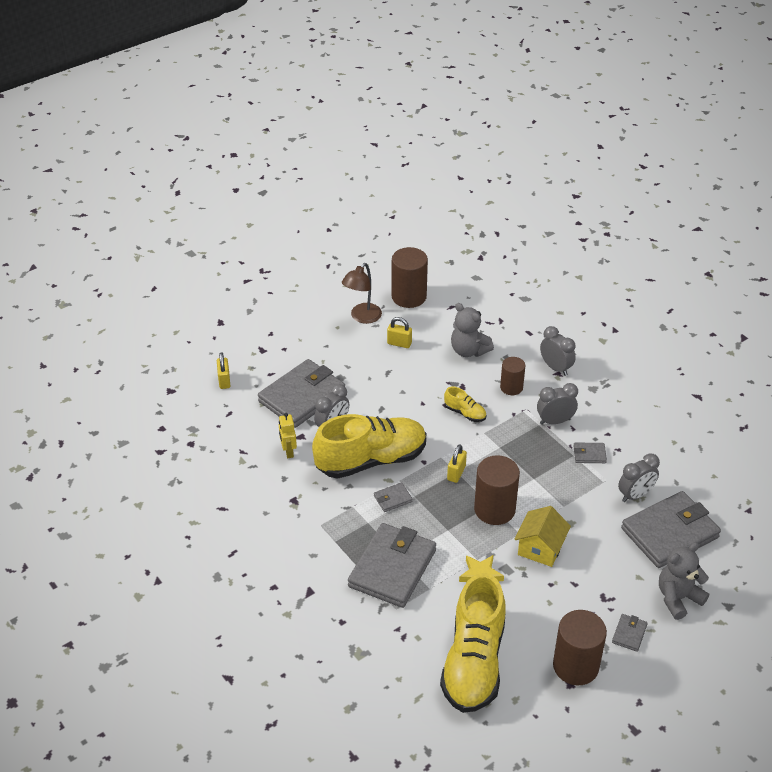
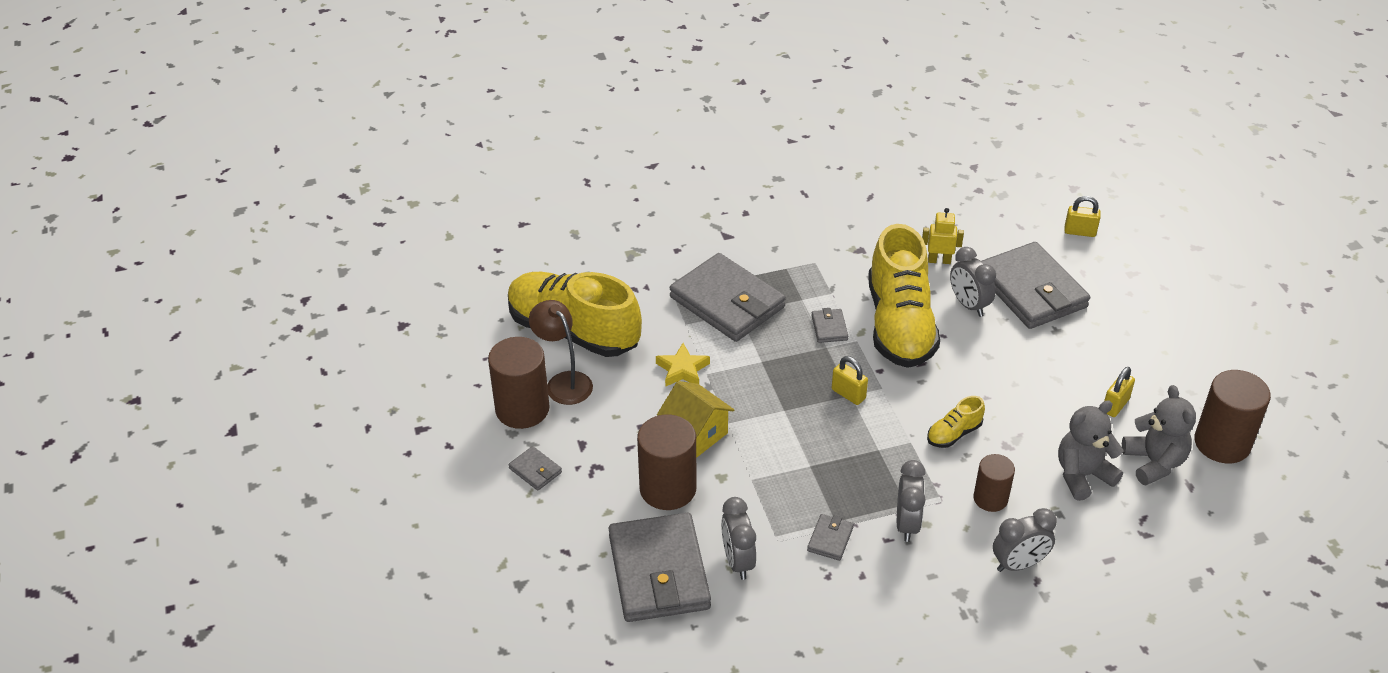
camera: 110 degrees right, 0 degrees up
(362, 317) = (1181, 381): brown lamp -> brown lamp (564, 382)
(494, 509) = (774, 412): brown cylinder -> brown cylinder (668, 489)
(678, 598) = (558, 537): grey teddy bear -> grey teddy bear (1154, 462)

